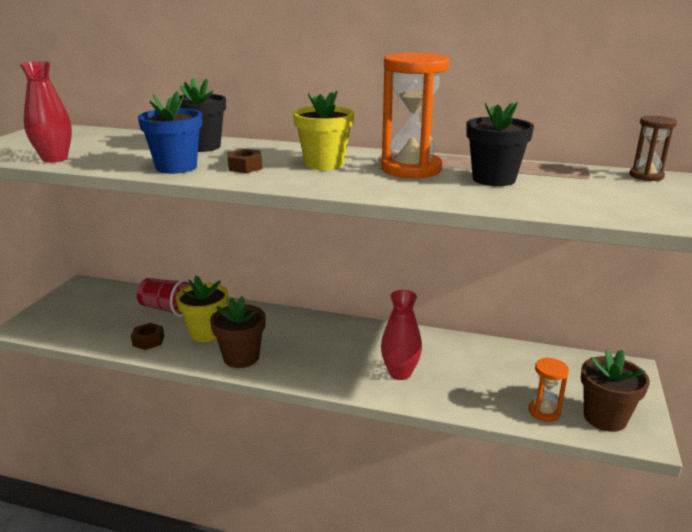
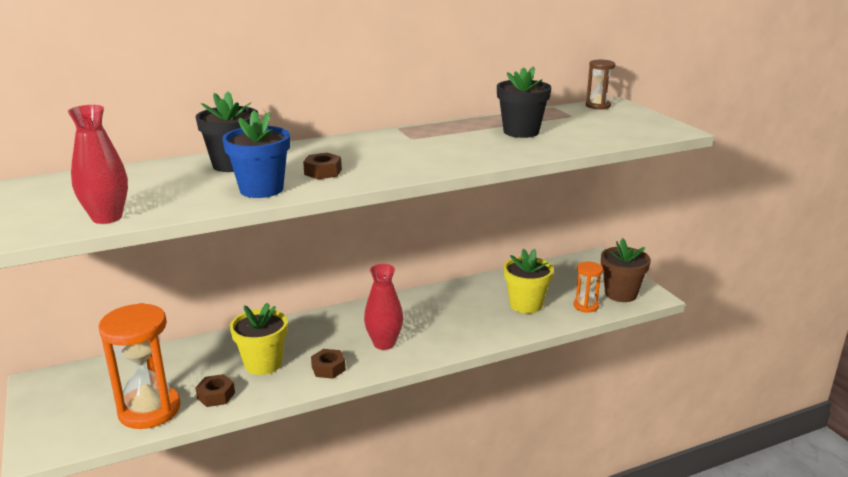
camera: 40 degrees left, 0 degrees up
(167, 309) = (187, 362): red cup -> none
(241, 357) = (328, 368): brown flower pot -> brown nut
(324, 164) = (380, 152): yellow flower pot -> yellow flower pot (526, 305)
(400, 373) = (467, 323): red vase -> red vase (384, 343)
(411, 169) = (453, 139): orange hourglass -> orange hourglass (149, 410)

